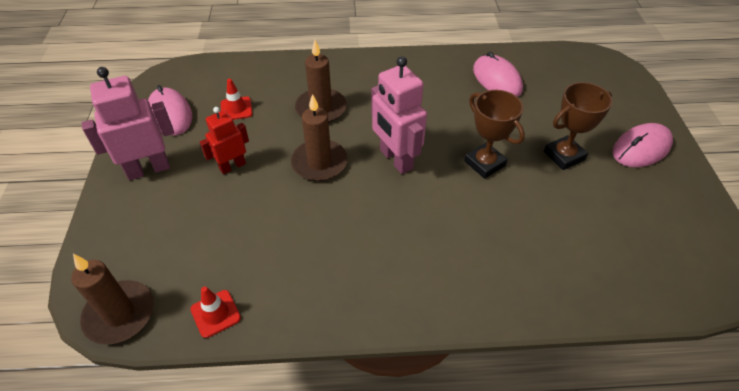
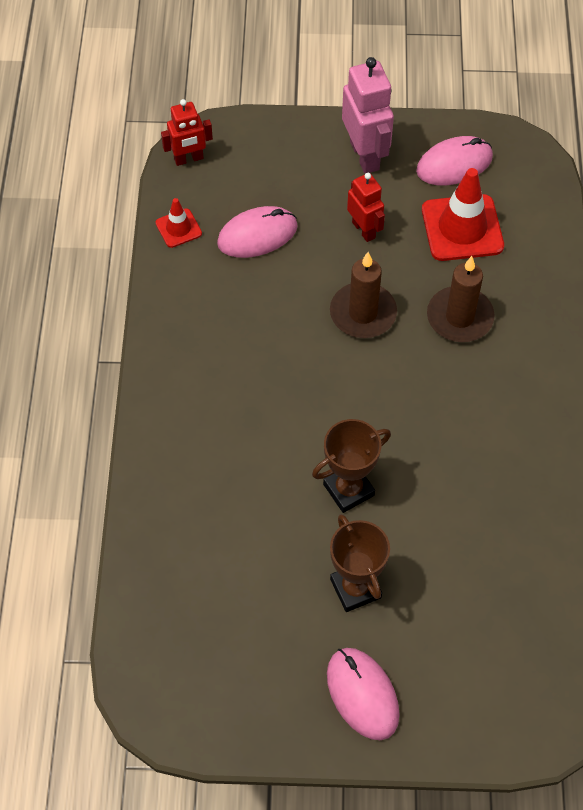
camera: 95 degrees right, 10 degrees up
(120, 314) = (189, 159): brown candle -> red robot
(236, 109) = (462, 228): red traffic cone -> red traffic cone, size x1.93
(395, 159) = (362, 392): pink robot -> none
(497, 79) = (517, 541): pink mouse -> pink mouse (257, 235)

